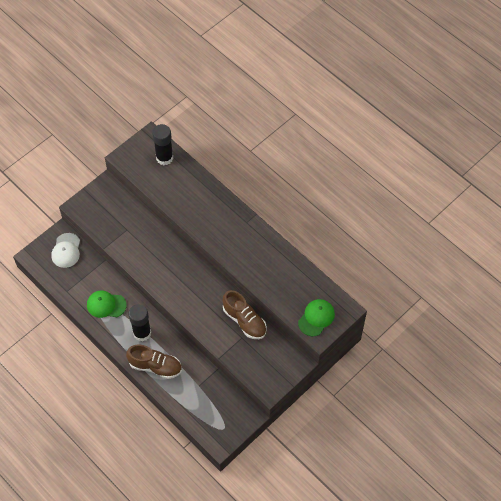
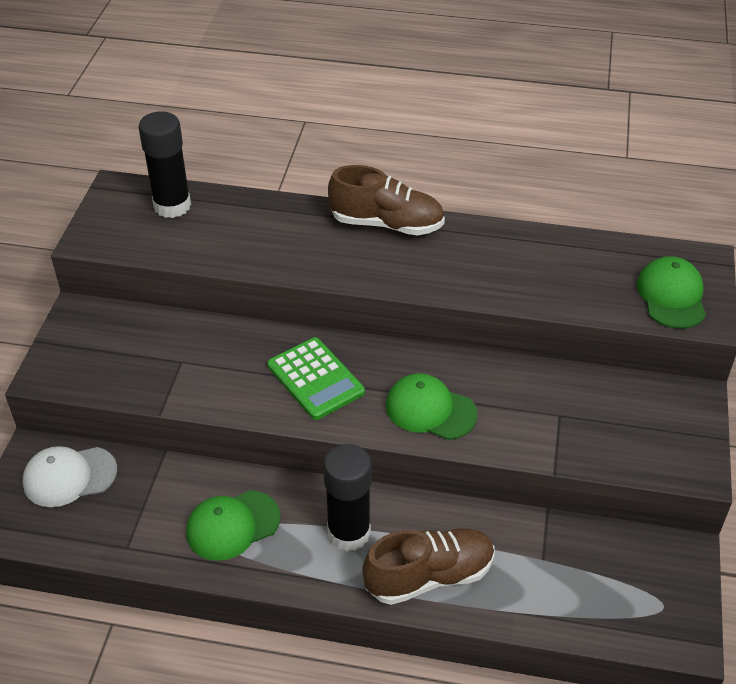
camera: 35 degrees left, 15 degrees down
(66, 250) = (69, 476): white cap -> white cap turned 105 degrees clockwise
(168, 267) = (315, 379): none -> green calculator
(197, 306) = (430, 410): none -> green cap
(244, 321) = (537, 386): brown shoe -> brown shoe (386, 224)

